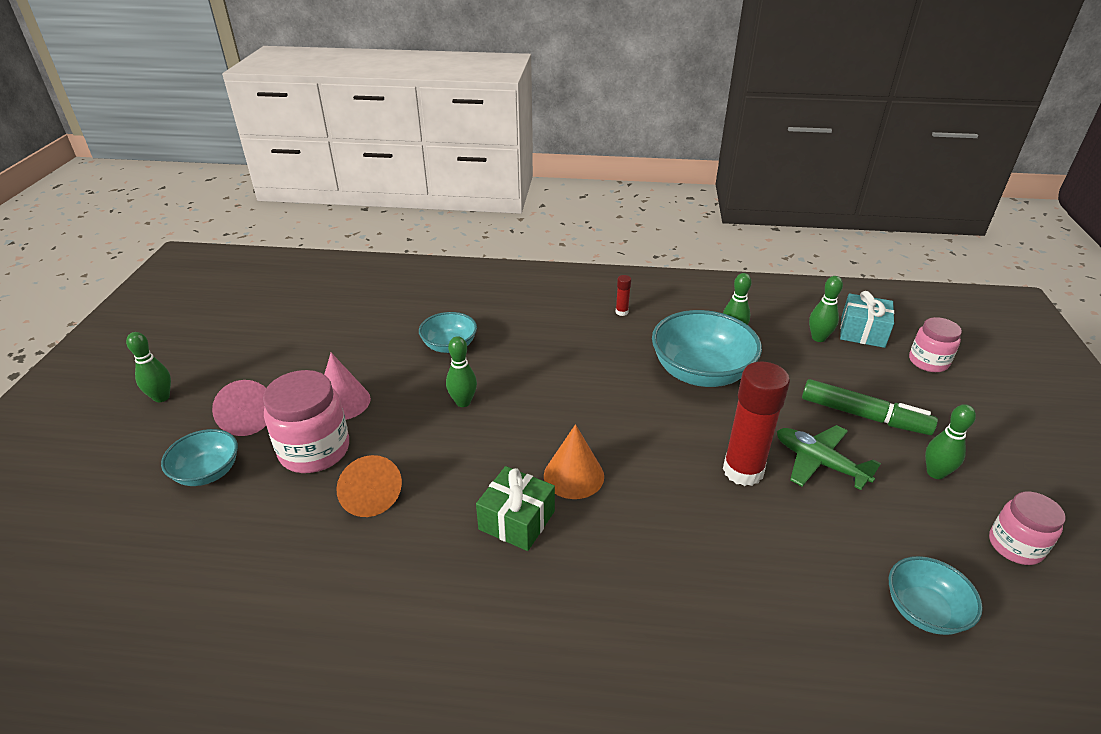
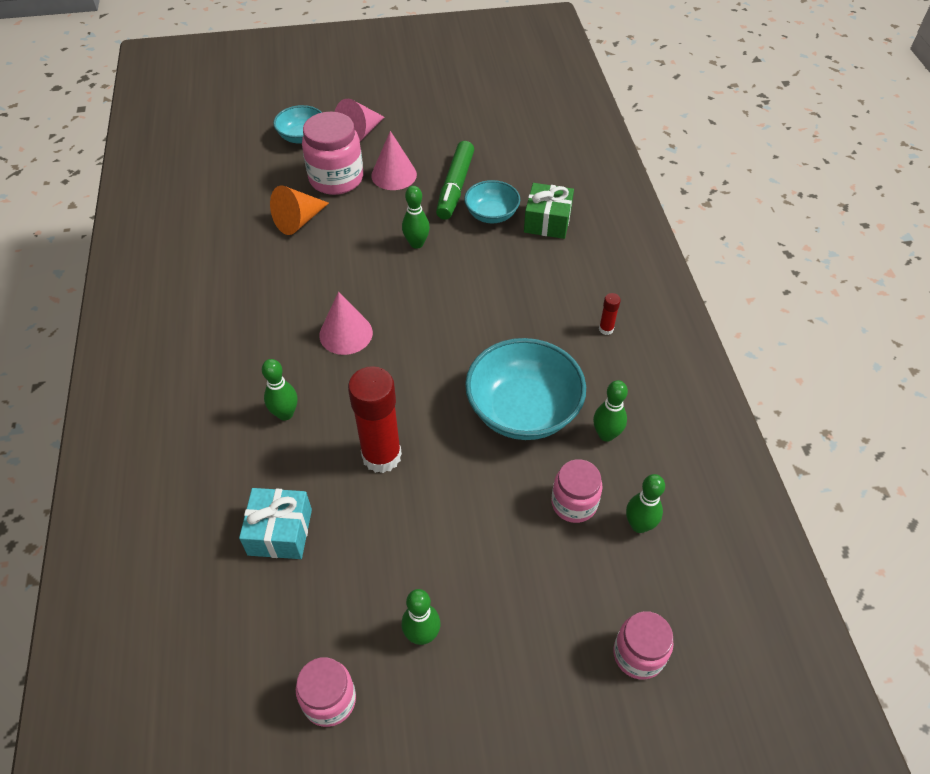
camera: 75 degrees right, 15 degrees up
(161, 397) = (369, 85): green bowling pin -> green bowling pin (285, 414)
(517, 520) = (289, 308): green gift -> green gift (547, 221)
(573, 475) = (346, 333): orange cone -> pink cone
(799, 364) = (574, 503): none -> pink jar
(819, 463) = (409, 521): green plane -> none
(862, 332) = (676, 578): turquoise gift -> turquoise gift (280, 532)
(864, 416) = (499, 568): green marker -> green marker (455, 187)
(924, 610) = (238, 601): turquoise bowl -> none

